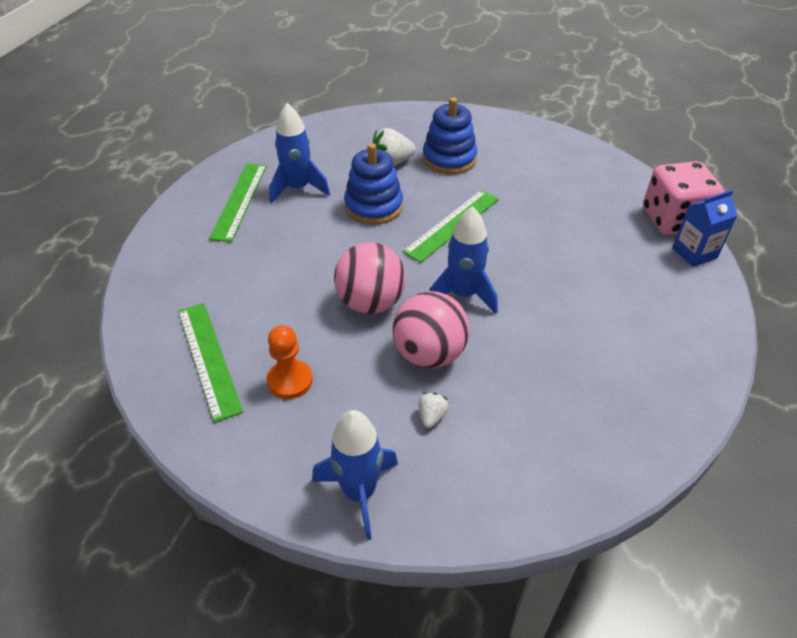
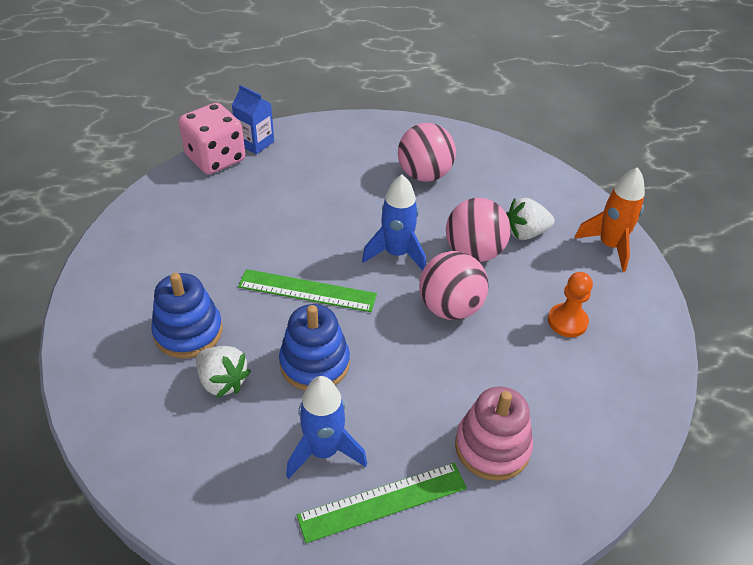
camera: 120 degrees left, 0 degrees up
(209, 359) = (597, 387): green ruler -> none
(224, 266) = (492, 447): none -> pink stacking toy
(359, 493) = (609, 246): blue rocket -> orange rocket
(431, 416) = (525, 233): white strawberry -> white strawberry, size x1.80
(582, 370) = (424, 175): none -> pink ball

